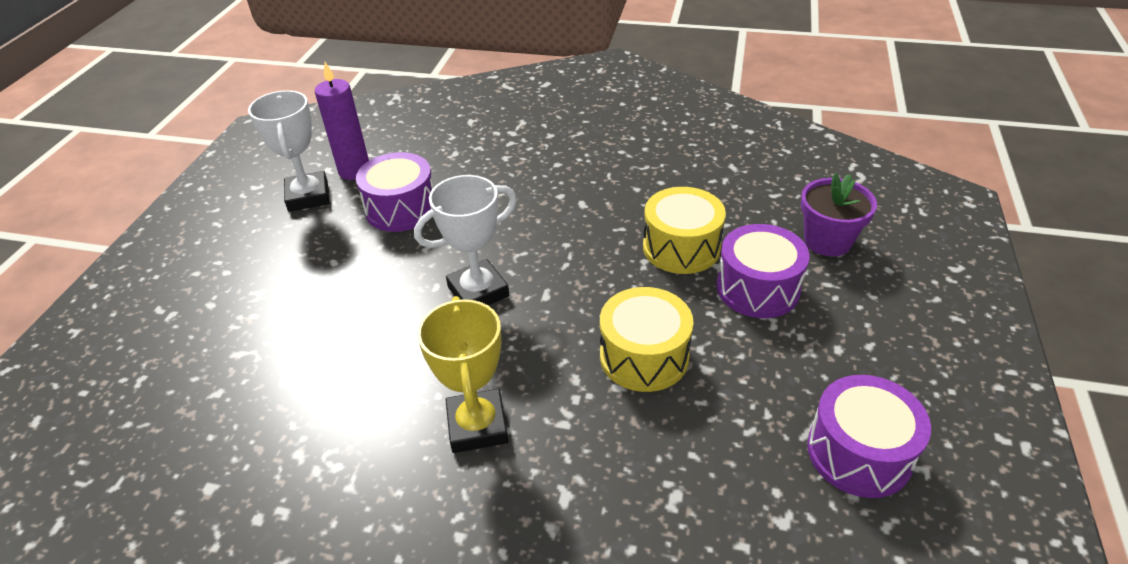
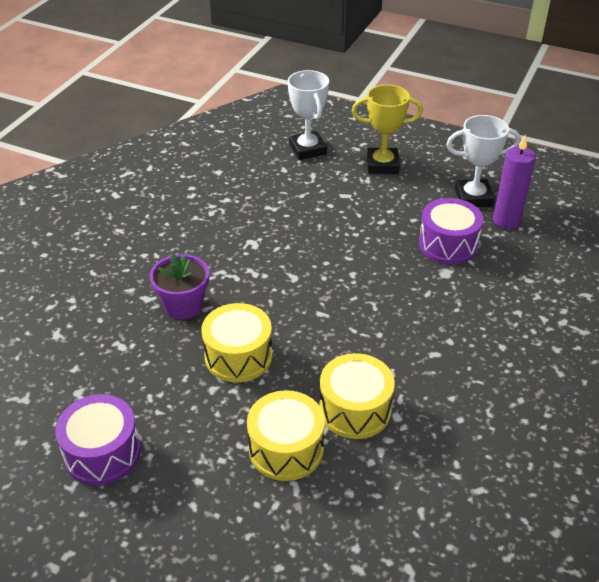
camera: 100 degrees right, 0 degrees up
(477, 426) = (214, 267): yellow trophy -> yellow trophy (382, 165)
(478, 292) = (336, 278): white trophy -> white trophy (307, 149)
(757, 288) = (286, 448): purple drum -> yellow drum
(827, 241) = (334, 530): purple flower pot -> purple flower pot (183, 305)

